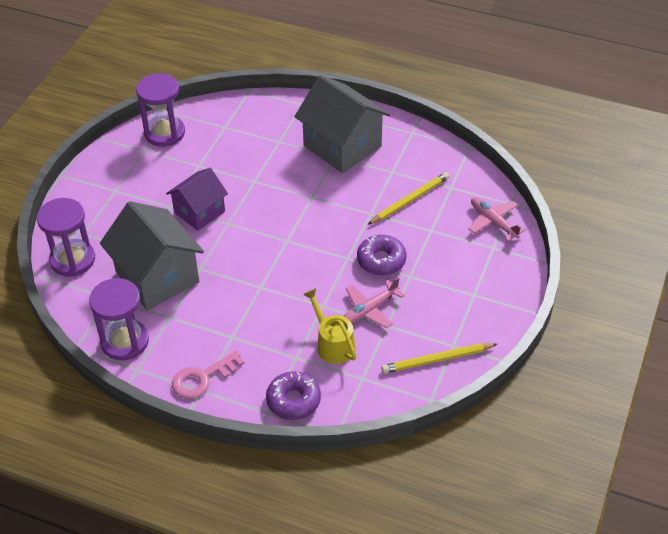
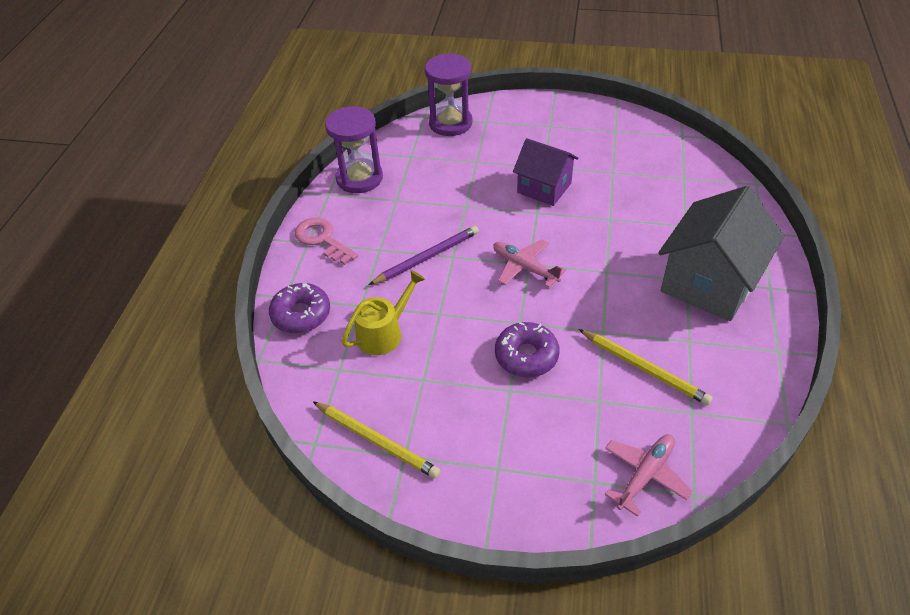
camera: 80 degrees right, 0 degrees up
(157, 277) = (444, 180): grey house -> none
(164, 133) = (648, 138): purple hourglass -> none
(255, 304) = (427, 257): none -> purple pencil
(370, 309) = (443, 358): pink plane -> pink plane (525, 267)
(437, 360) = (377, 441): yellow pencil -> yellow pencil turned 150 degrees clockwise

